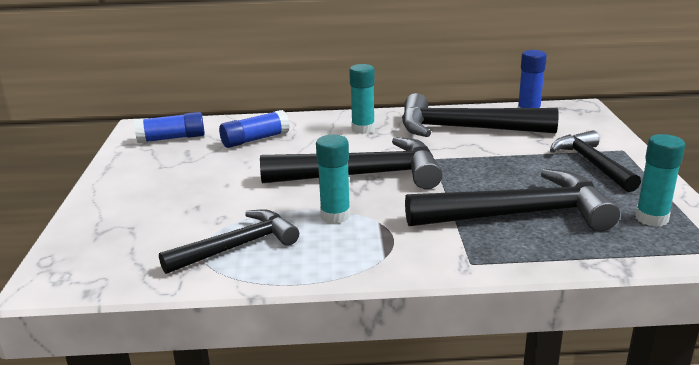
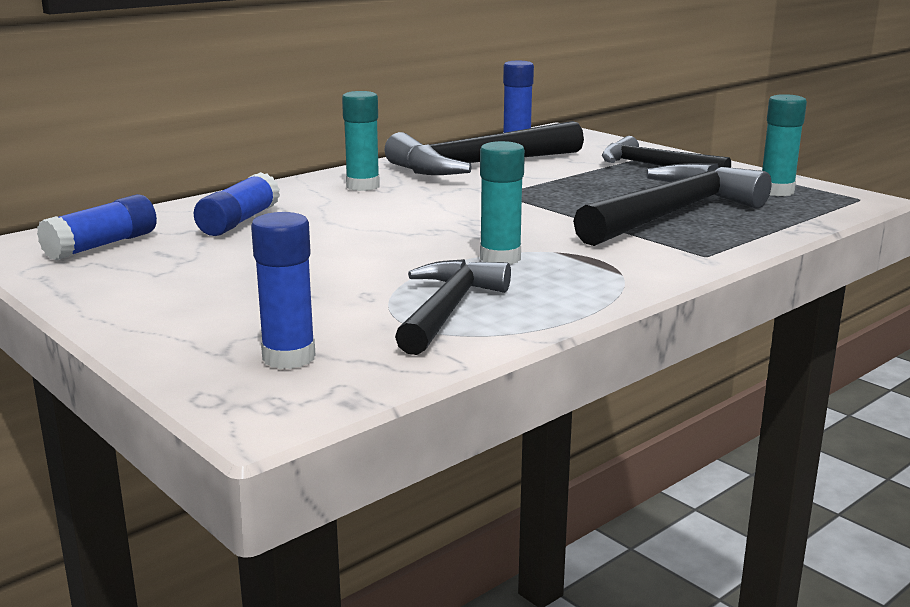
camera: 40 degrees left, 5 degrees down
(115, 249) = (289, 357): none -> blue glue stick
(362, 175) = (454, 222): black hammer -> none

